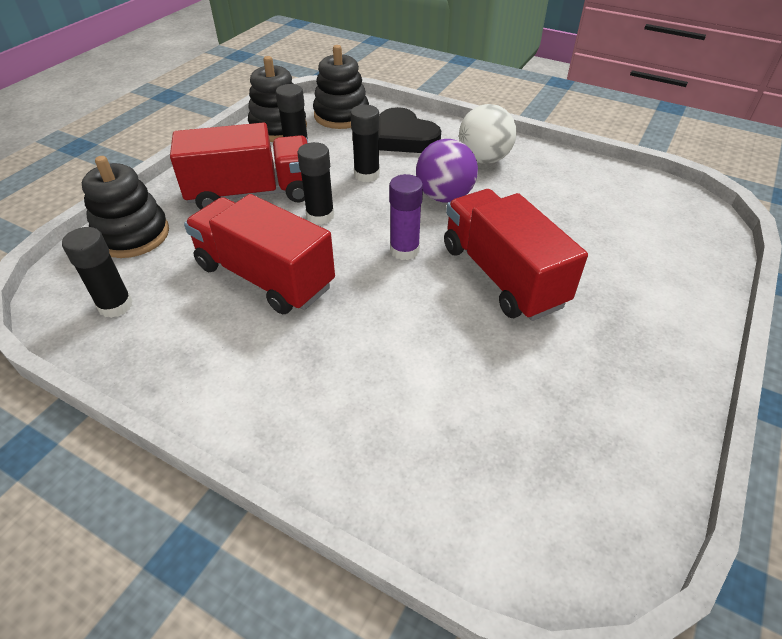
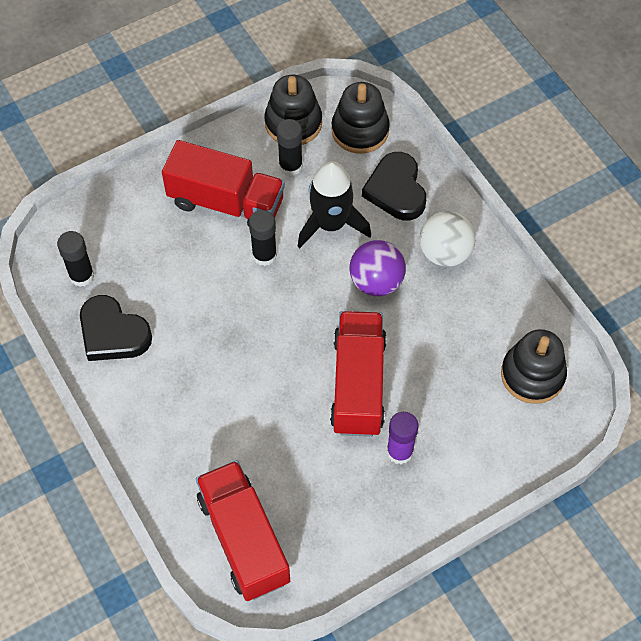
camera: 30 degrees right, 15 degrees up
(132, 235) = (118, 208): black stacking toy -> black stacking toy (532, 375)
(187, 343) = (113, 333): none -> black heart
(265, 276) = (190, 298): red truck -> red truck (244, 539)
(367, 175) = (330, 224): black glue stick -> black rocket
(404, 250) = (304, 323): purple glue stick -> purple glue stick (399, 451)

